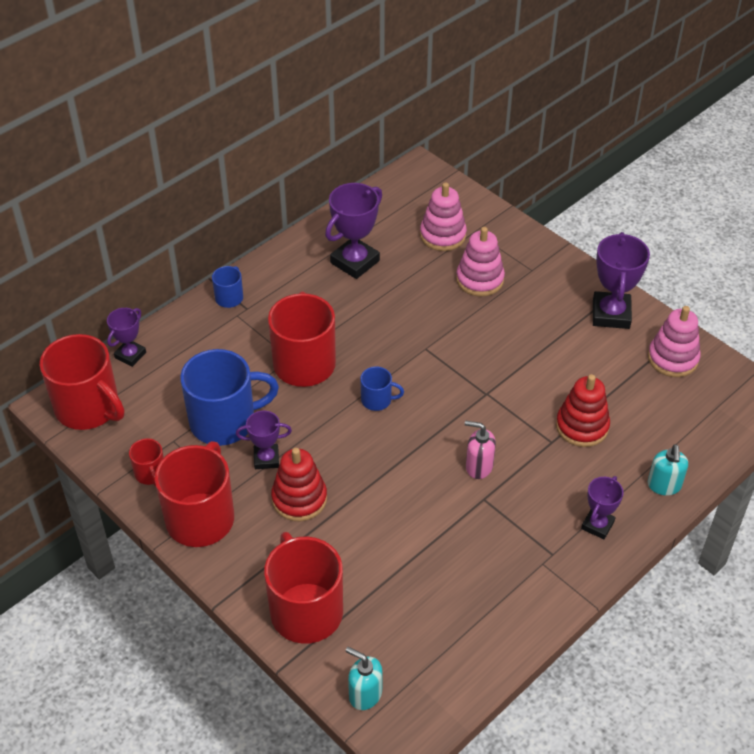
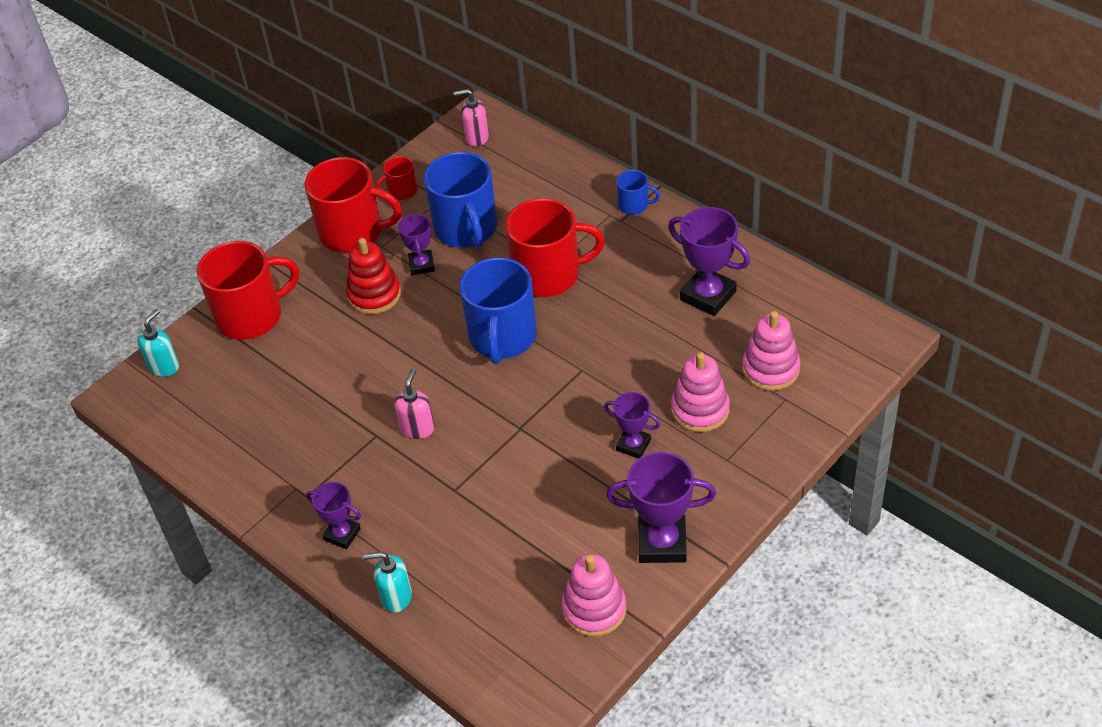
camera: 90 degrees right, 0 degrees up
(88, 408) = (476, 137): red mug -> pink soap dispenser
(130, 355) = (544, 151): purple trophy -> purple trophy (633, 445)
(377, 400) = (502, 337): blue mug -> blue mug, size x2.12
(582, 426) = (478, 517): red stacking toy -> none

